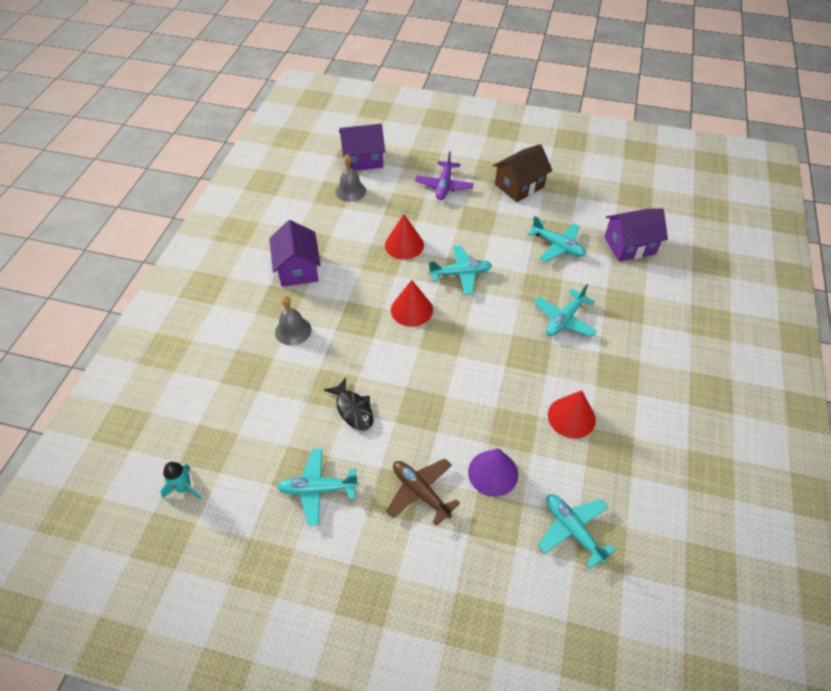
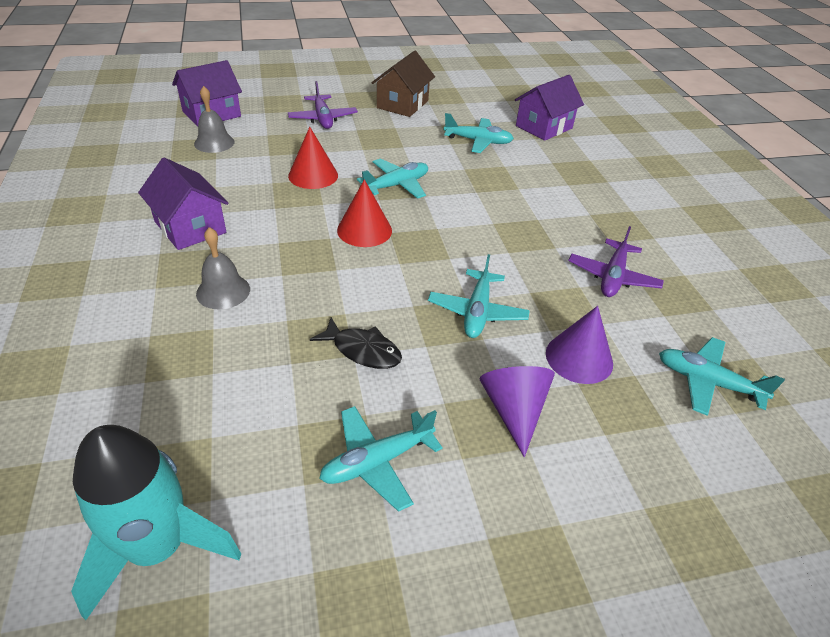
camera: 30 degrees left, 10 degrees down
(184, 488) = (158, 548): turquoise rocket -> turquoise rocket, size x2.08
(420, 492) = (514, 410): brown plane -> purple cone
(564, 319) = (534, 197): turquoise plane -> turquoise plane (477, 312)
(571, 417) = (612, 277): red cone -> purple plane

